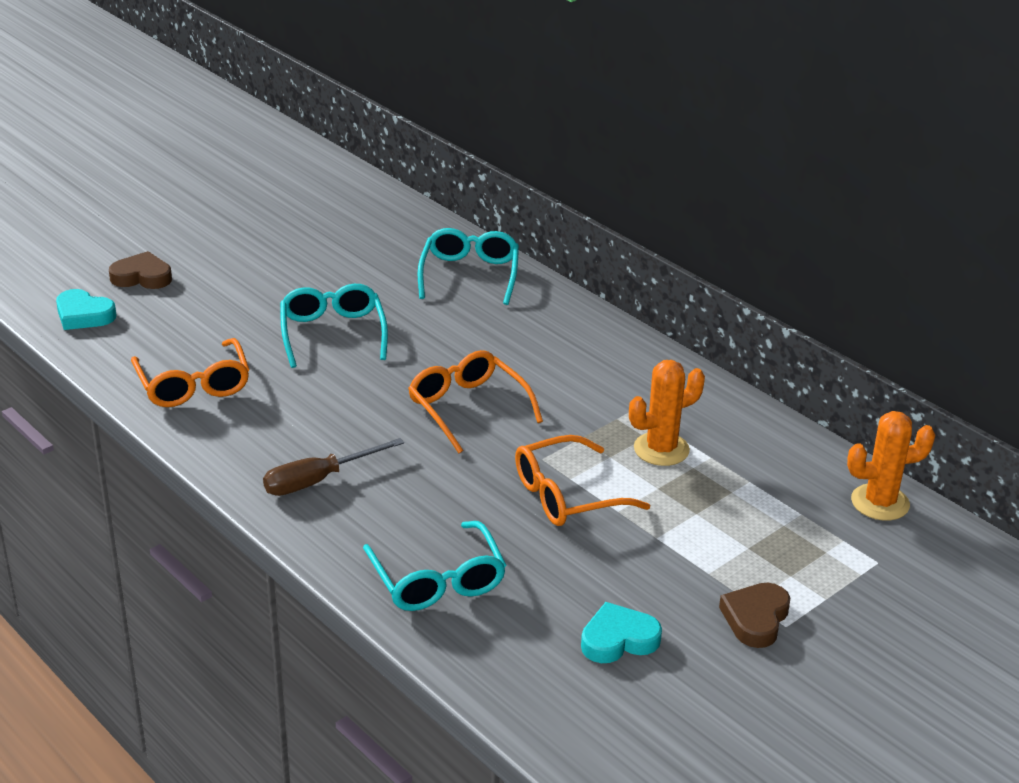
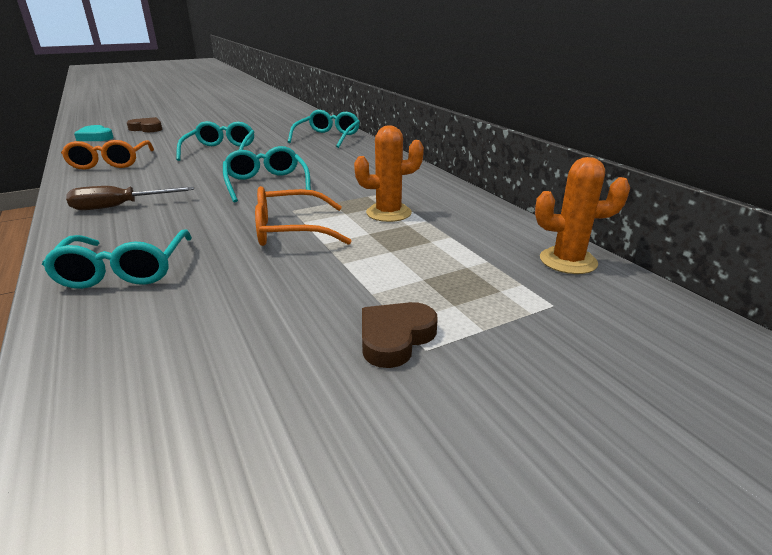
camera: 15 degrees right, 5 degrees down
(467, 408) = (266, 183): orange glasses -> turquoise glasses
(618, 639) = (235, 337): turquoise heart -> none

